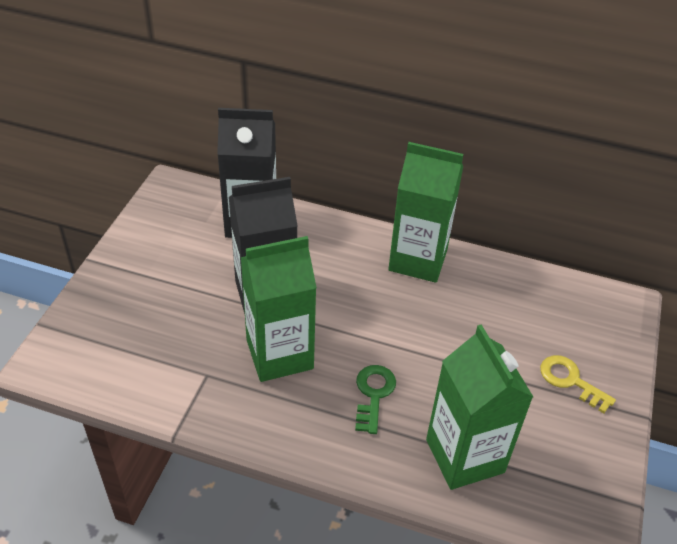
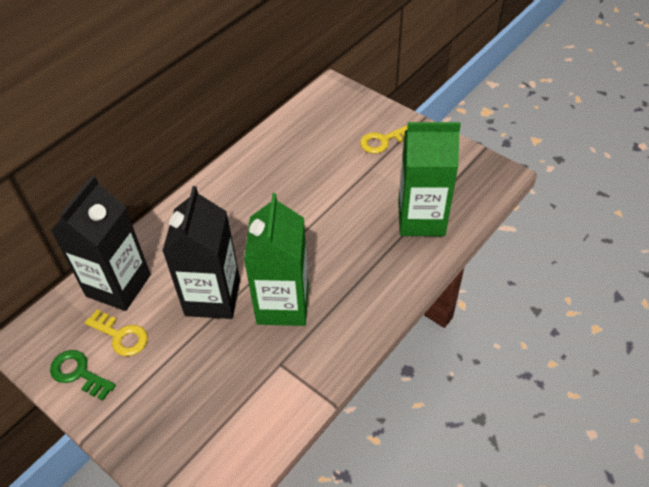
camera: 65 degrees left, 5 degrees up
(197, 244) = (121, 336): none -> yellow key
(373, 394) = (348, 254): green key -> green key (78, 373)
(418, 260) = (231, 184): green carton -> none

